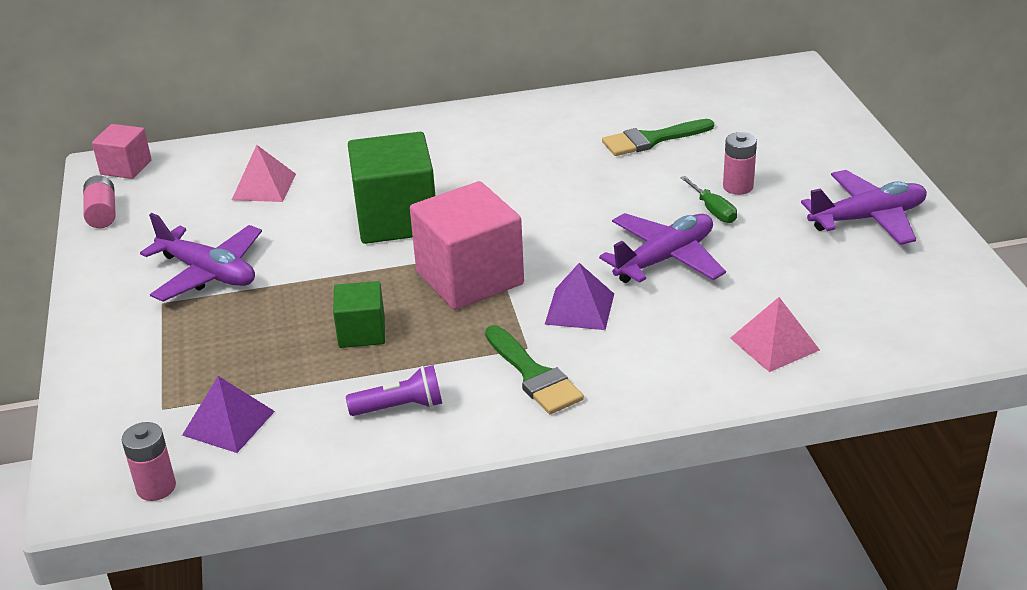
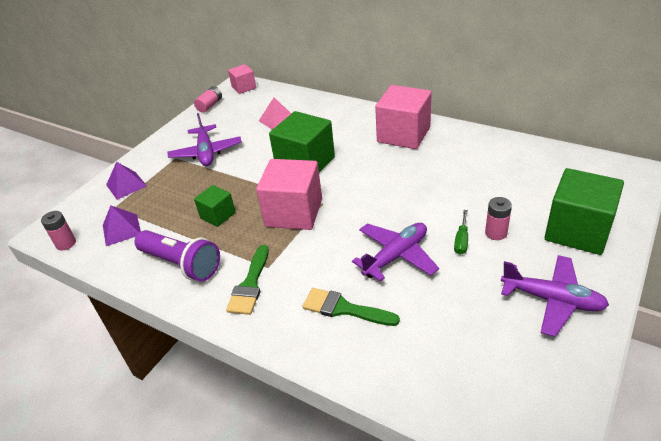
camera: 45 degrees right, 5 degrees up
(400, 407) = (181, 264): purple flashlight -> purple flashlight, size x1.73
(485, 133) = (403, 135): none -> pink cube
(579, 309) = (317, 260): purple pyramid -> purple pyramid (126, 185)
(651, 139) = (484, 178): green brush -> green brush (344, 308)
(665, 259) = (396, 256): purple plane -> purple plane turned 45 degrees counterclockwise
(774, 344) = (384, 349): pink pyramid -> none
(812, 148) = (577, 231): none -> green cube

